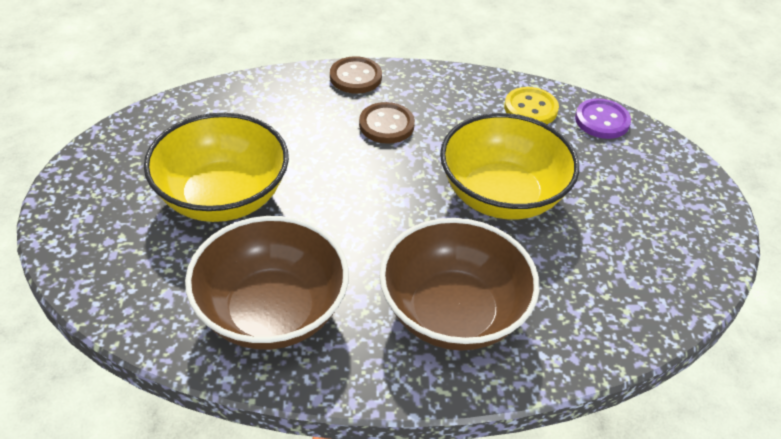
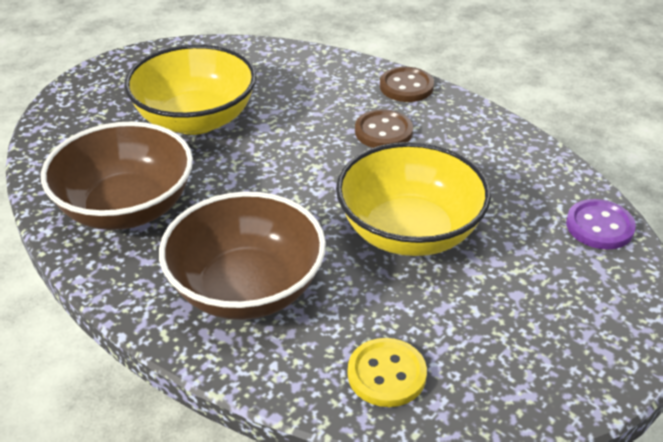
camera: 45 degrees right, 5 degrees down
(530, 108) = (536, 181): yellow button -> yellow button (386, 374)

